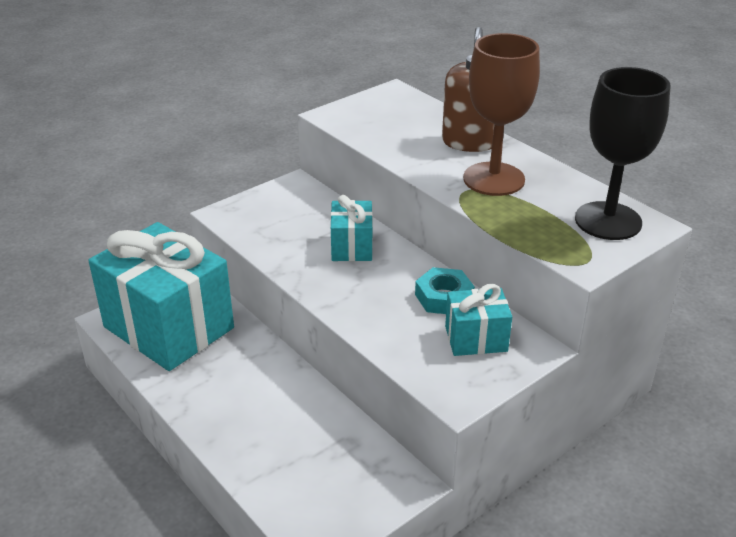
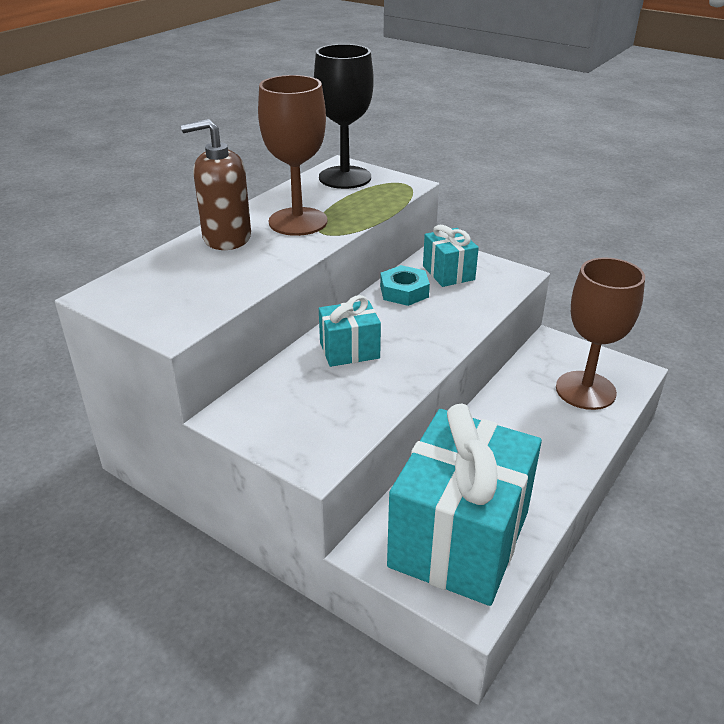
camera: 105 degrees left, 0 degrees up
(303, 477) = (585, 390): none -> brown goblet

